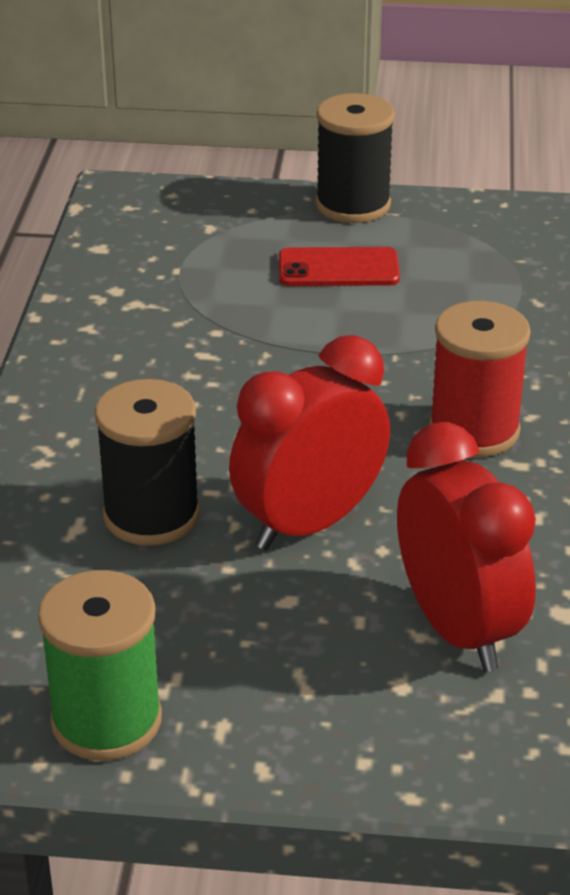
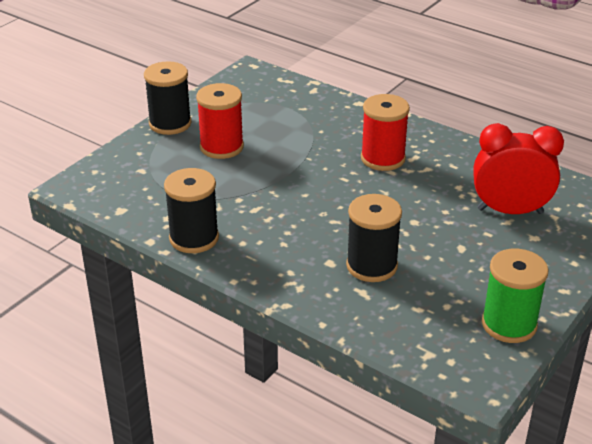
camera: 60 degrees left, 0 degrees up
(84, 328) = (194, 238): none -> black spool
(309, 524) = (413, 223): red clock -> none
(338, 268) = (221, 147): red phone -> red spool

